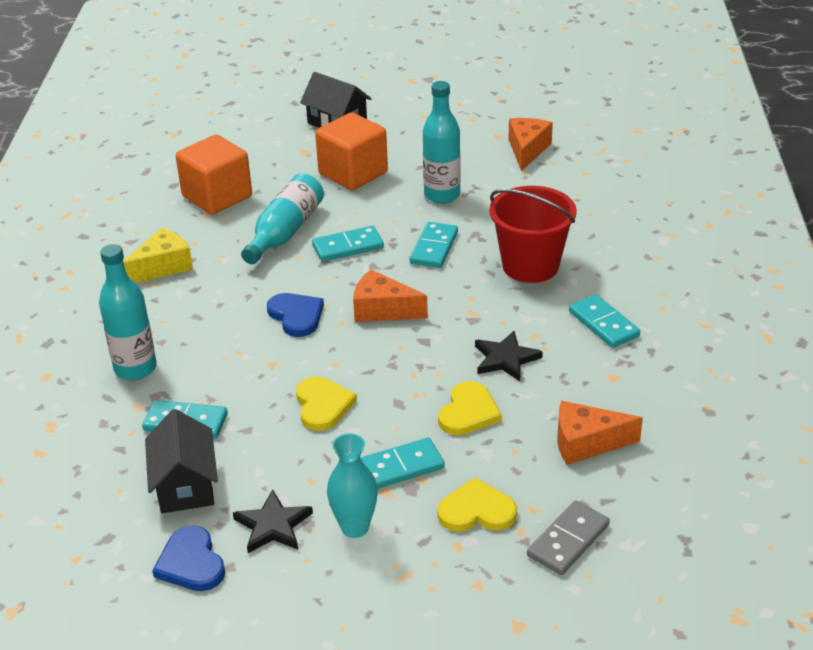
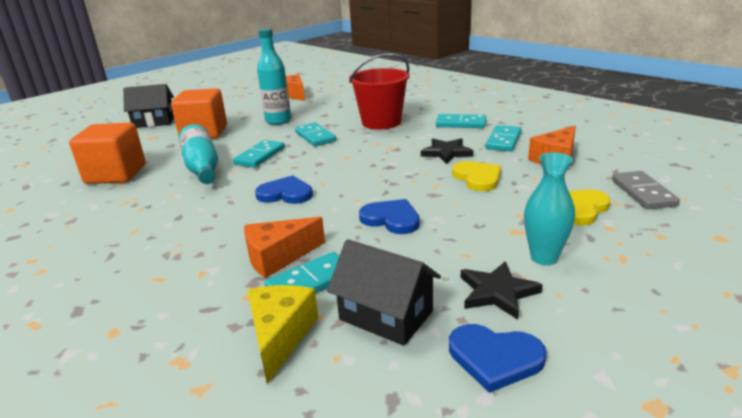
camera: 45 degrees left, 10 degrees down
(135, 368) = (204, 278): turquoise bottle -> none
(163, 267) = (127, 219): yellow cheese -> yellow cheese (280, 336)
(323, 405) = (391, 219): yellow heart -> blue heart
(382, 310) = (337, 167): orange cheese -> orange cheese (278, 257)
(400, 467) = (499, 217): turquoise domino -> turquoise domino (503, 141)

